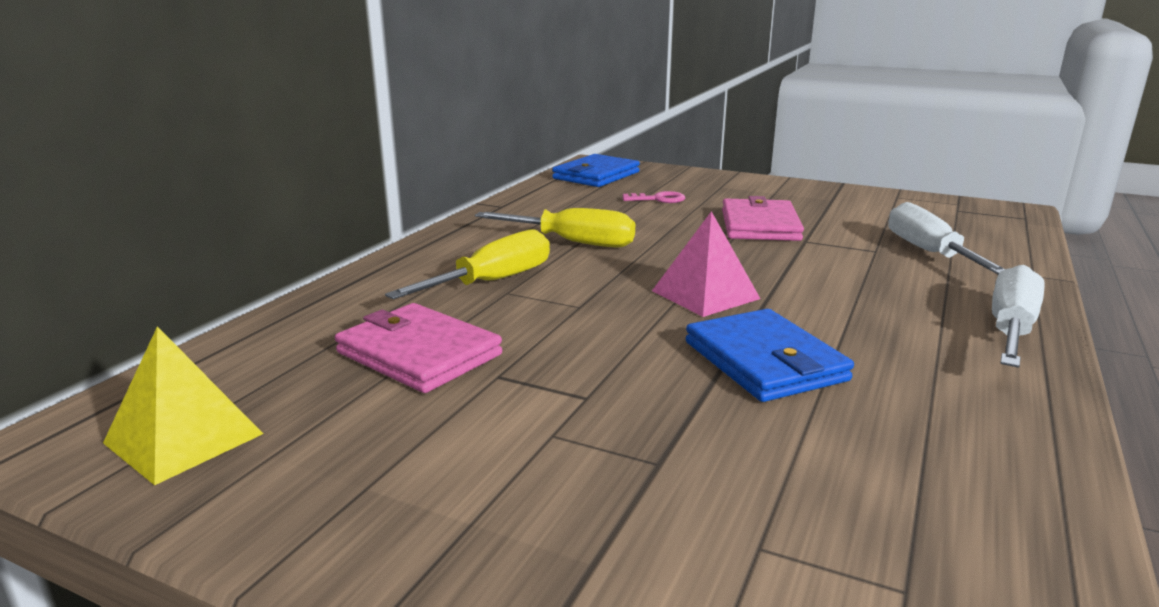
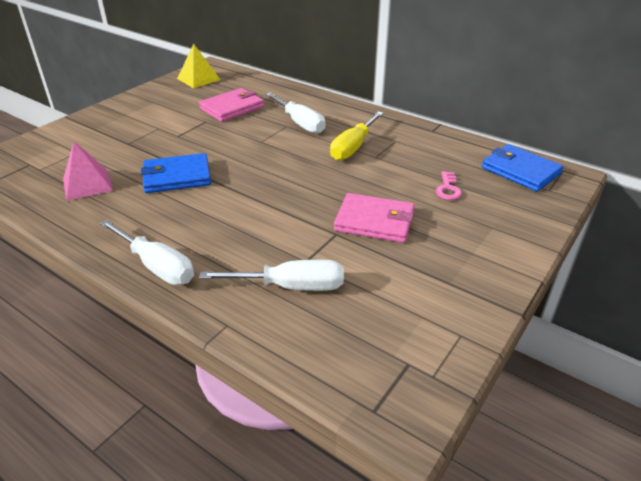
camera: 100 degrees right, 15 degrees up
(492, 282) = (300, 123): yellow screwdriver -> white screwdriver
(705, 294) = (257, 176): pink pyramid -> pink pyramid (87, 184)

